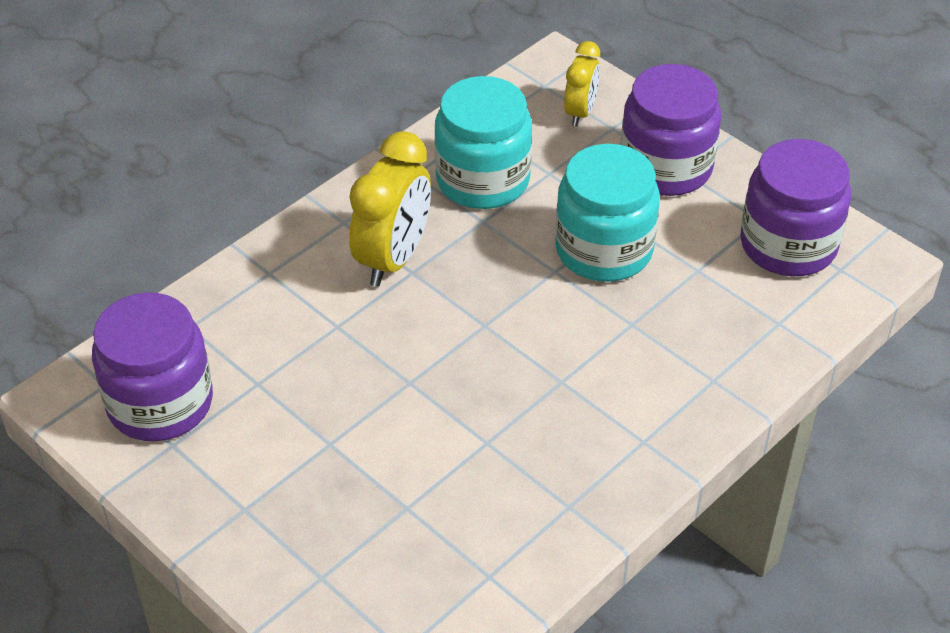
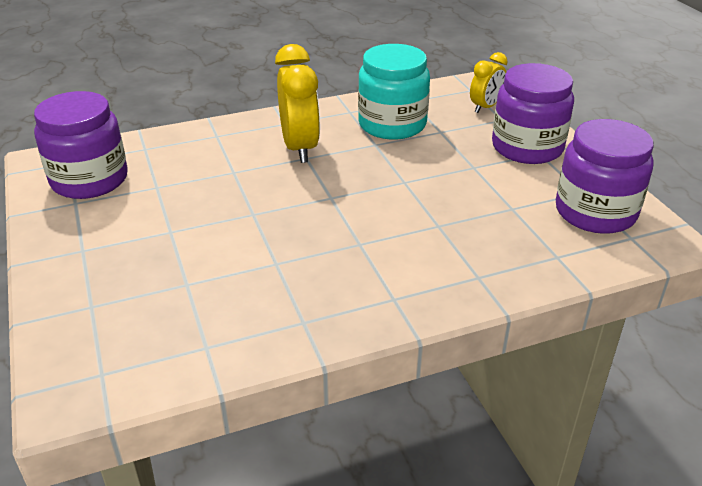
camera: 25 degrees right, 10 degrees down
(393, 258) = (300, 148): yellow clock -> yellow clock turned 60 degrees counterclockwise
(604, 250) = (448, 179): turquoise jar -> none

